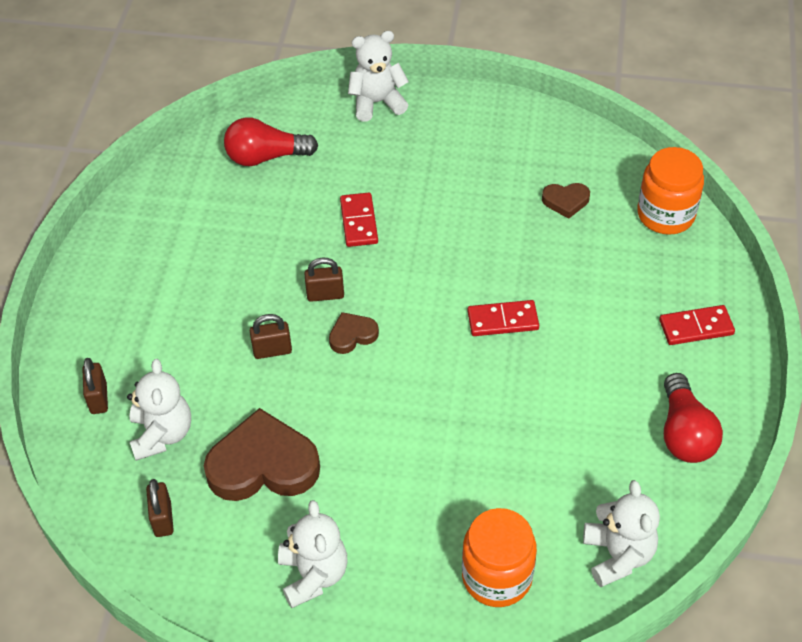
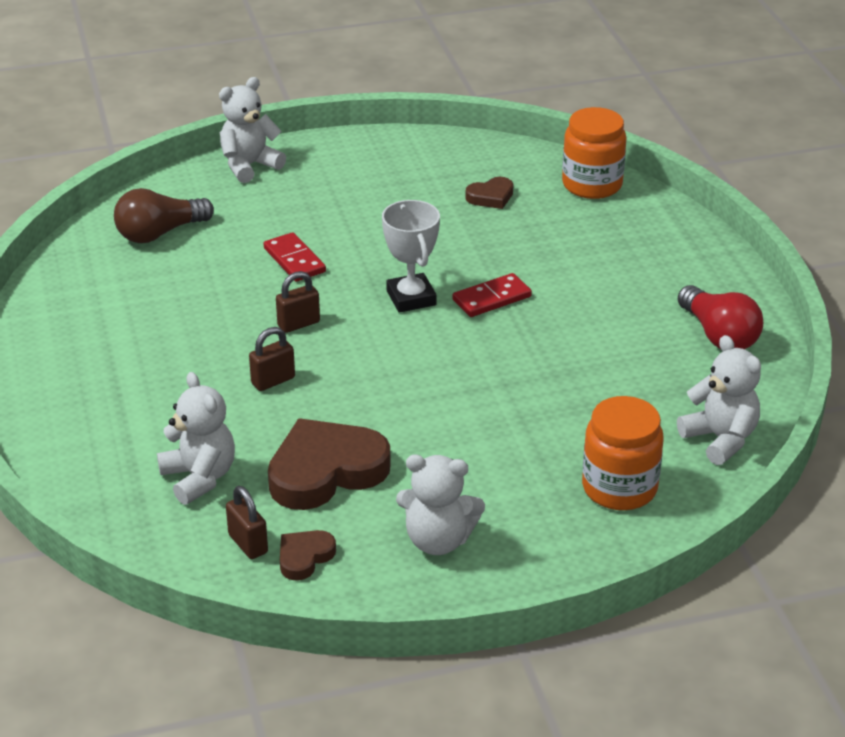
camera: 25 degrees left, 15 degrees down
(98, 398) = (108, 468): brown padlock -> none
(266, 157) = (159, 233): red light bulb -> brown light bulb
(313, 575) = (438, 540): white teddy bear -> white teddy bear turned 135 degrees clockwise
(352, 335) = (349, 348): brown heart -> brown heart (304, 557)
(434, 297) = (411, 298): none -> white trophy
(696, 327) = (676, 258): red domino -> none

